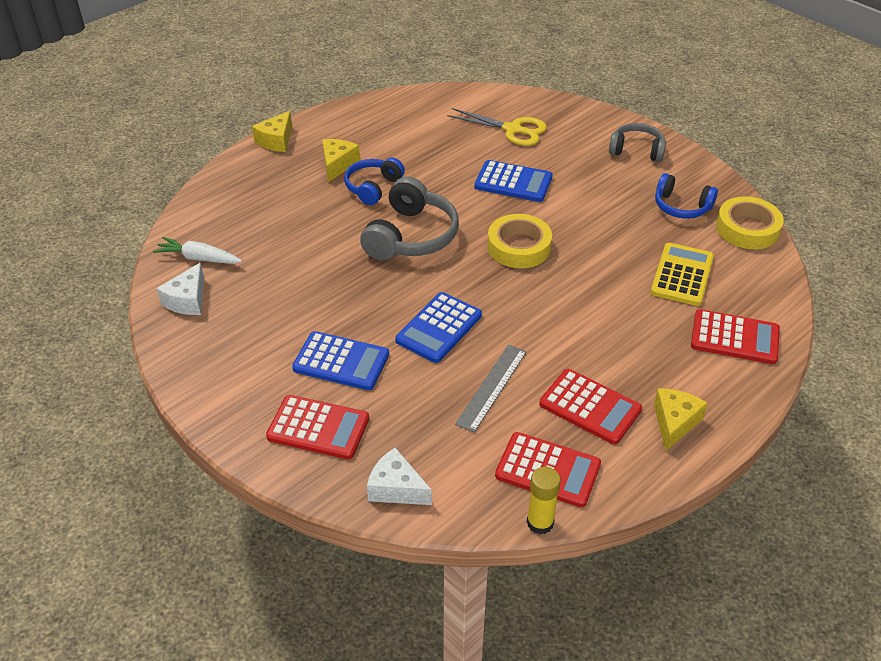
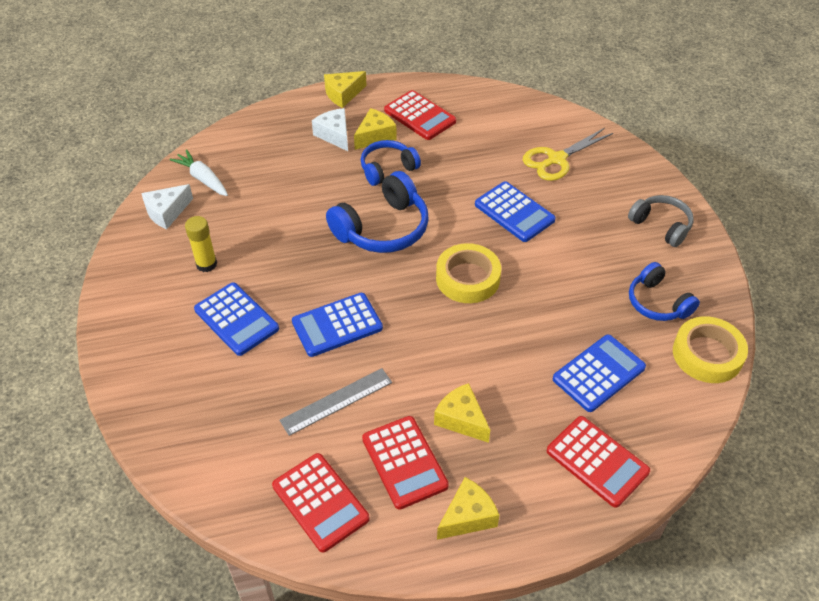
camera: 30 degrees right, 5 degrees up
(318, 428) = (174, 369): red calculator -> red calculator (419, 116)
(396, 488) = (189, 453): white cheese -> white cheese (334, 135)
(411, 236) = (383, 228): grey headphones -> blue headphones
(512, 130) = (556, 159): yellow scissors -> yellow scissors turned 90 degrees clockwise
(540, 523) = (275, 546): yellow glue stick -> yellow glue stick (206, 264)
(607, 354) = (461, 419): none -> yellow cheese
(682, 275) = (599, 373): yellow calculator -> blue calculator

